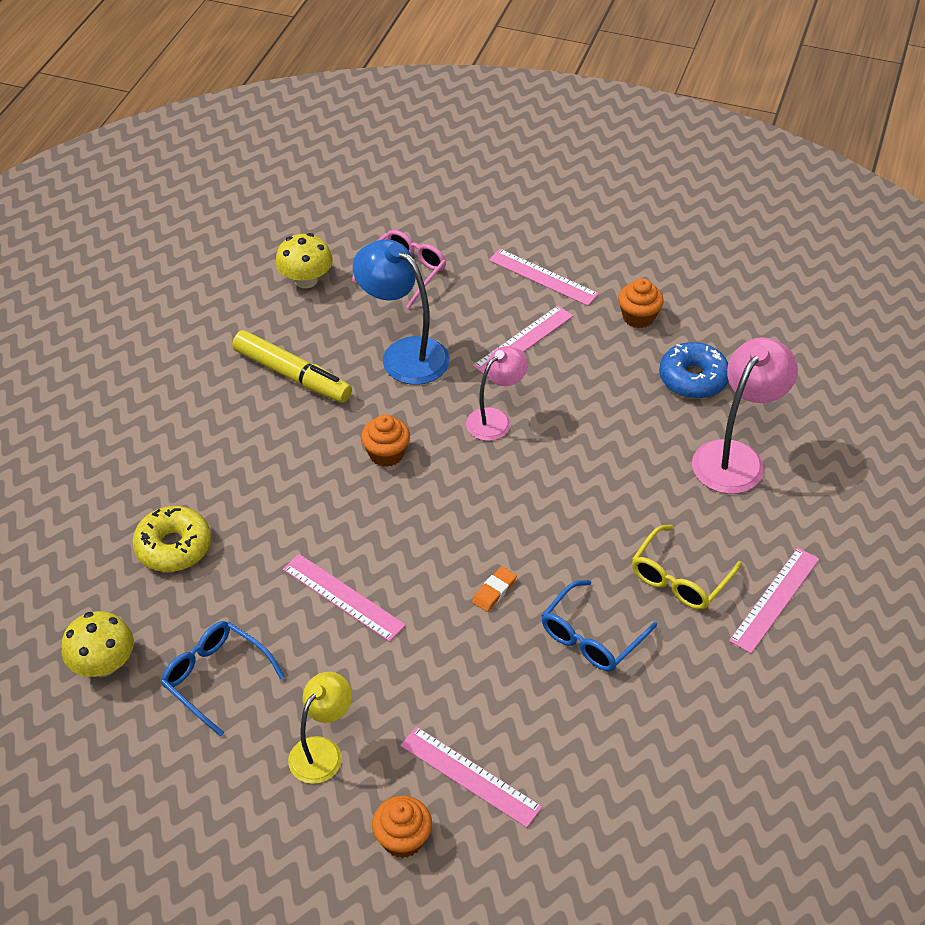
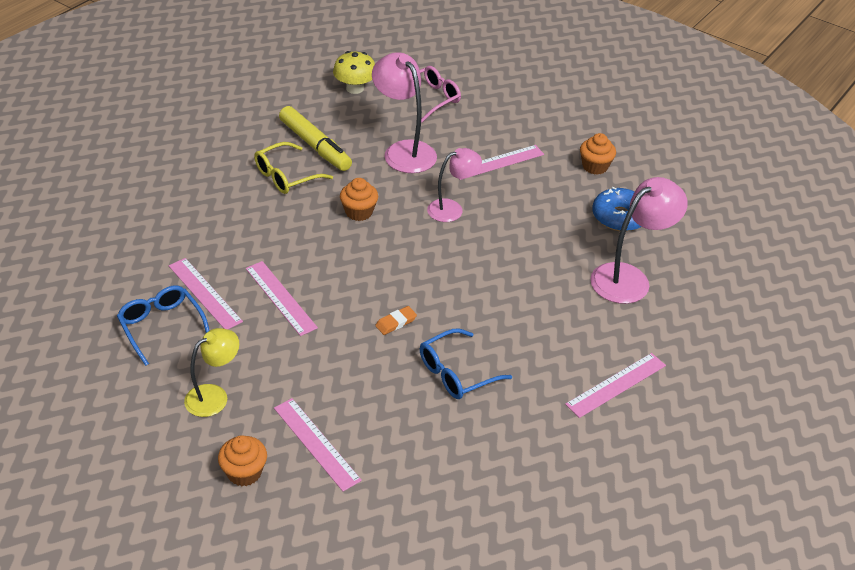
camera: 15 degrees right, 5 degrees down
(103, 664) = (87, 297): yellow mushroom -> none
(173, 547) = (175, 235): yellow donut -> none
(404, 354) = (404, 151): blue lamp -> pink lamp
(543, 277) = (533, 124): pink ruler -> pink ruler (205, 293)
(680, 578) = (545, 350): yellow glasses -> yellow glasses (286, 176)

